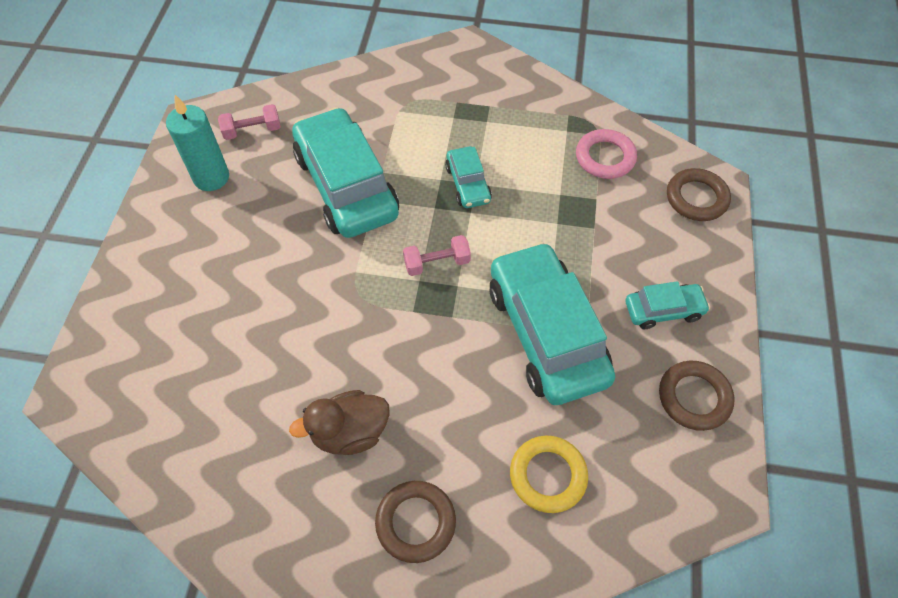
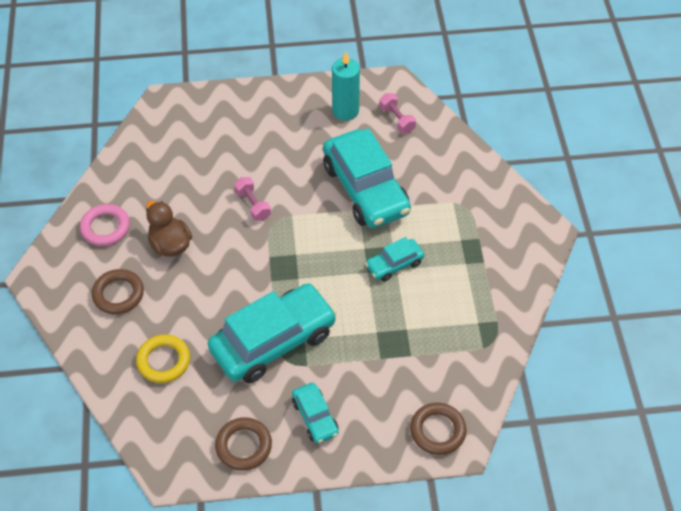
camera: 75 degrees right, 5 degrees down
(346, 185) = (365, 189): turquoise car -> turquoise car turned 105 degrees clockwise
(437, 263) = (314, 261): pink dumbbell -> pink dumbbell (253, 205)
(605, 157) = (458, 355): pink ring -> pink ring (105, 227)

